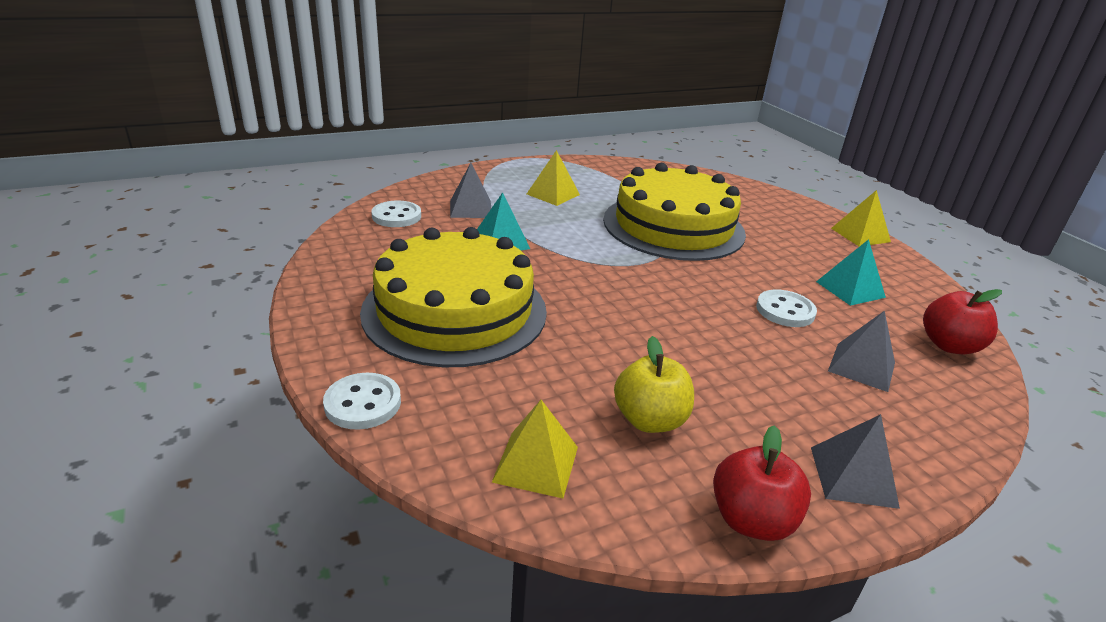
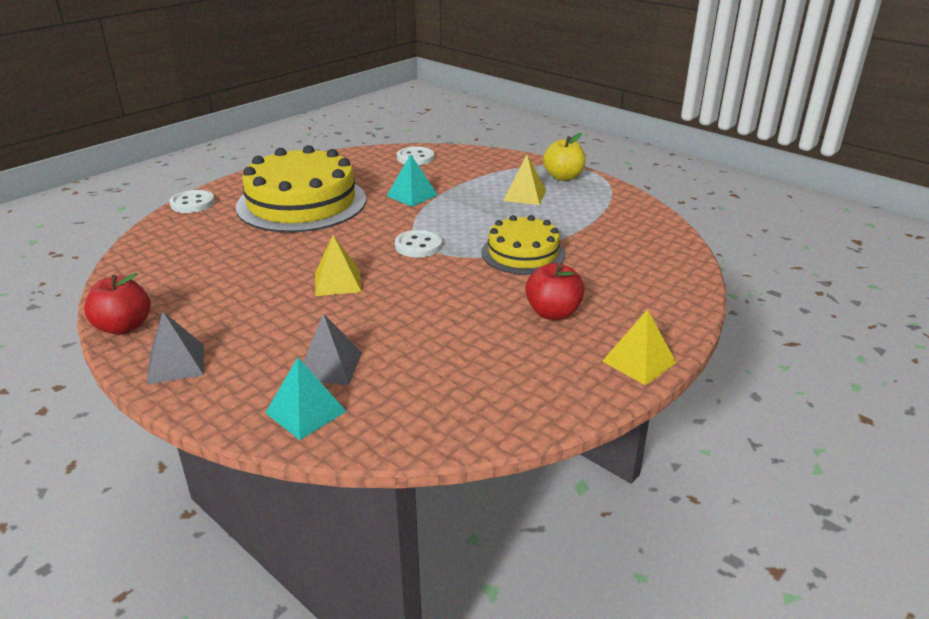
camera: 70 degrees right, 0 degrees up
(470, 208) = (456, 175): grey pyramid -> none
(536, 464) = (157, 256): yellow pyramid -> yellow pyramid (338, 282)
(649, 420) = (211, 282): yellow apple -> yellow apple (563, 177)
(673, 226) = (523, 253): yellow cake -> yellow cake, size x0.58
(785, 311) = (402, 322): white button -> white button (418, 246)
(850, 289) = (480, 357): turquoise pyramid -> turquoise pyramid (306, 412)
(949, 345) = (404, 420): red apple -> red apple (553, 313)

